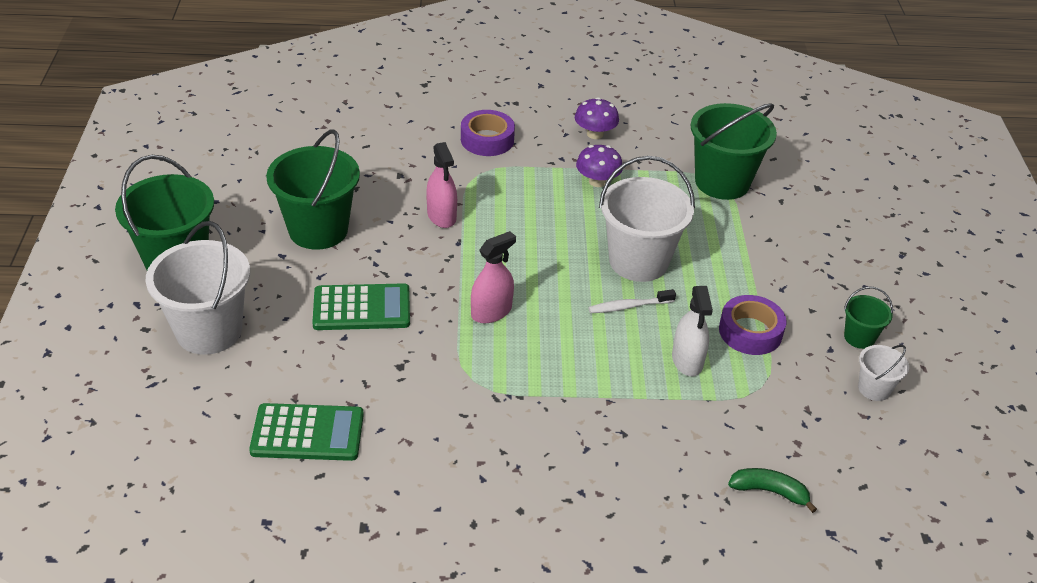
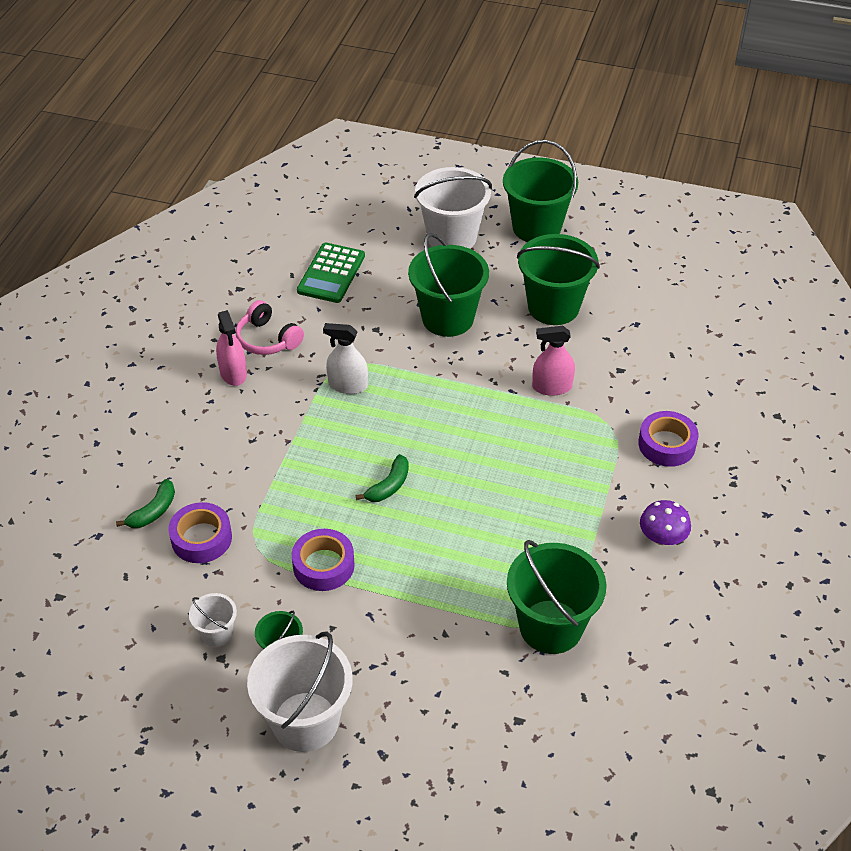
camera: 110 degrees right, 5 degrees up
(362, 308) = (448, 318): green calculator -> green bucket
(453, 466) = (267, 339): none -> pink headphones
(491, 312) = (416, 393): pink spray bottle -> pink spray bottle (233, 373)
(597, 181) = (577, 515): purple mushroom -> none
(628, 306) = (389, 486): white toothbrush -> green banana
(638, 261) = (446, 511): white bucket -> white bucket (305, 721)
(687, 360) = (308, 506): white spray bottle -> white spray bottle (348, 385)
(777, 436) = (201, 538): none -> purple tape

